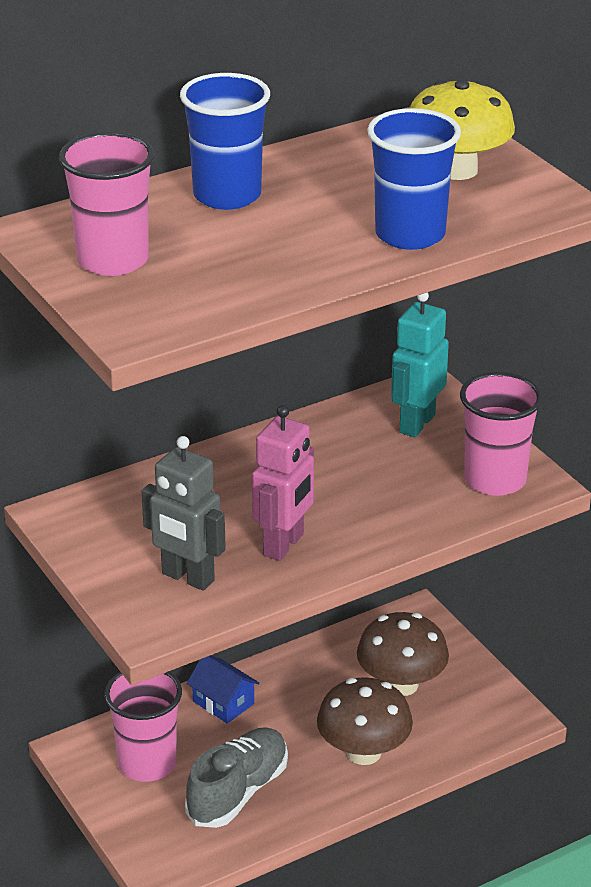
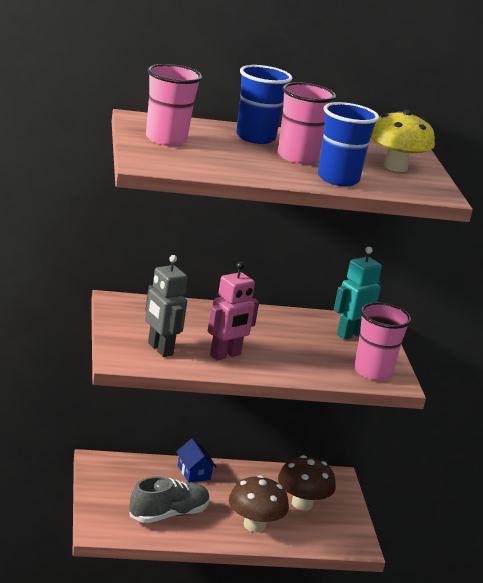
camera: 20 degrees right, 10 degrees down
(147, 763) = (129, 482): pink cup -> pink cup (297, 157)

